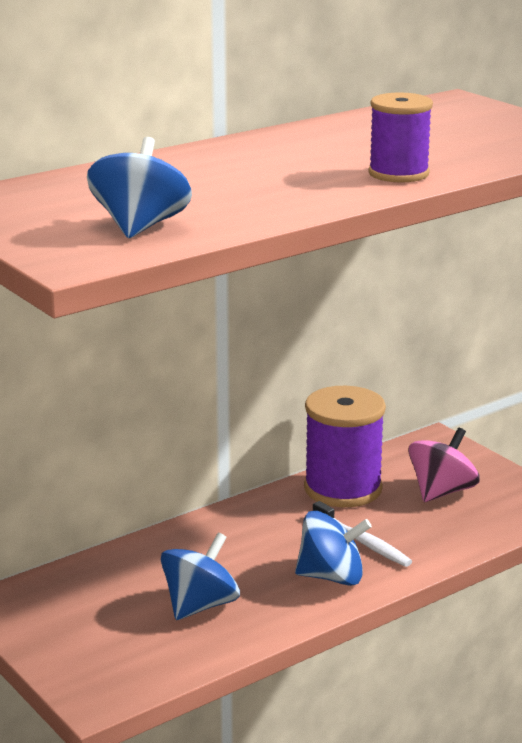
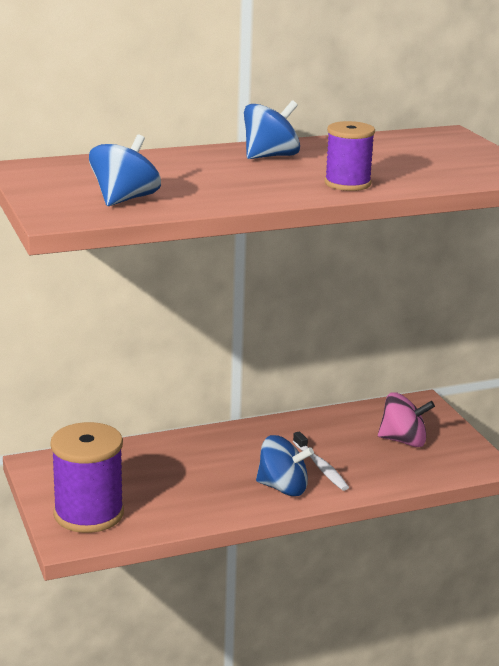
camera: 15 degrees right, 0 degrees up
(200, 605) = (175, 491): blue spinning top -> blue spinning top (270, 156)
(343, 488) = (328, 426): purple spool -> purple spool (88, 514)
(442, 491) = (403, 441): pink spinning top -> pink spinning top turned 45 degrees clockwise

